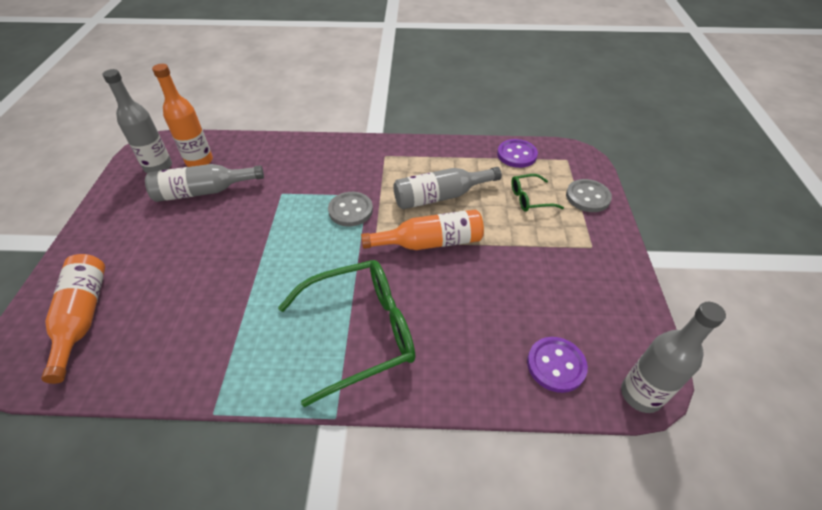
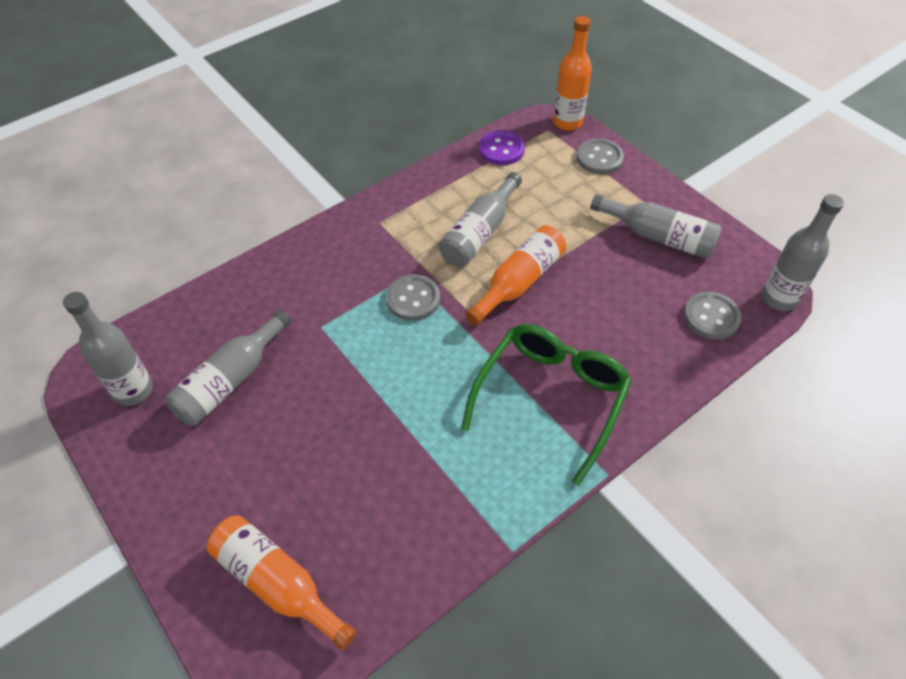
camera: 40 degrees left, 5 degrees up
(199, 161) = (177, 352): orange bottle -> orange bottle (567, 122)
(529, 198) = (556, 188): green glasses -> none
(556, 365) = (711, 317): purple button -> grey button
(576, 277) = (658, 237): none -> grey bottle

